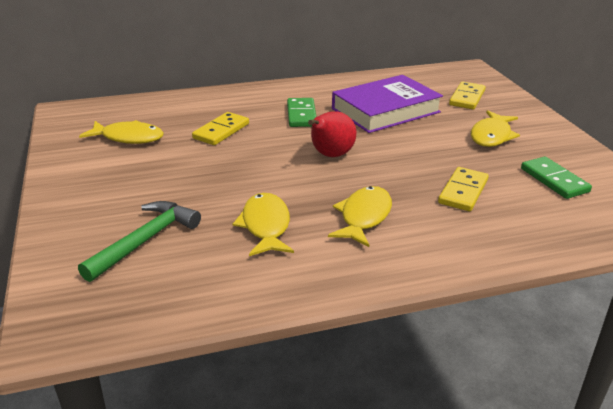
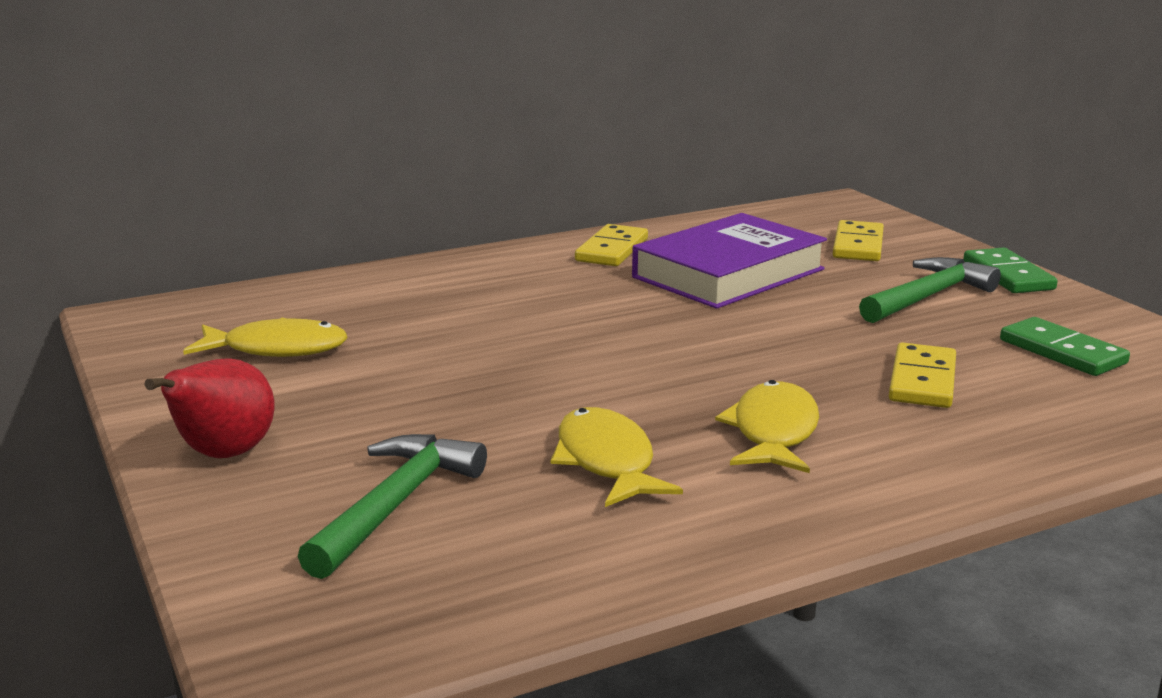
camera: 10 degrees left, 10 degrees down
(221, 131) = (448, 325): yellow domino -> yellow domino (612, 250)
(301, 115) = (582, 290): green domino -> green domino (1007, 275)
(330, 155) = (666, 347): red pear -> red pear (222, 455)
(491, 136) = (927, 297): yellow fish -> green hammer

